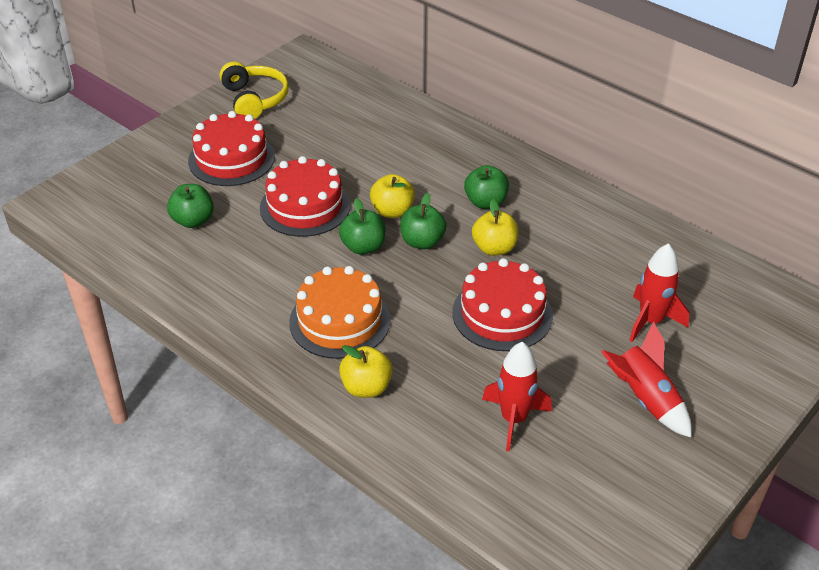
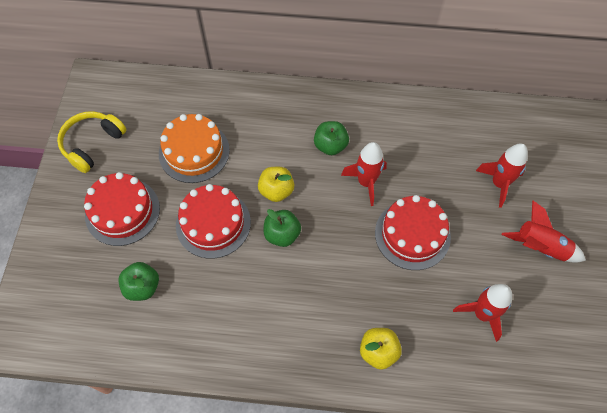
camera: 35 degrees left, 20 degrees up
(254, 99) = (92, 144): yellow headphones -> yellow headphones turned 90 degrees counterclockwise
(340, 321) = (318, 308): orange cake -> orange cake (194, 151)
(422, 242) = (317, 205): green apple -> none
(494, 248) = (366, 182): yellow apple -> red rocket

